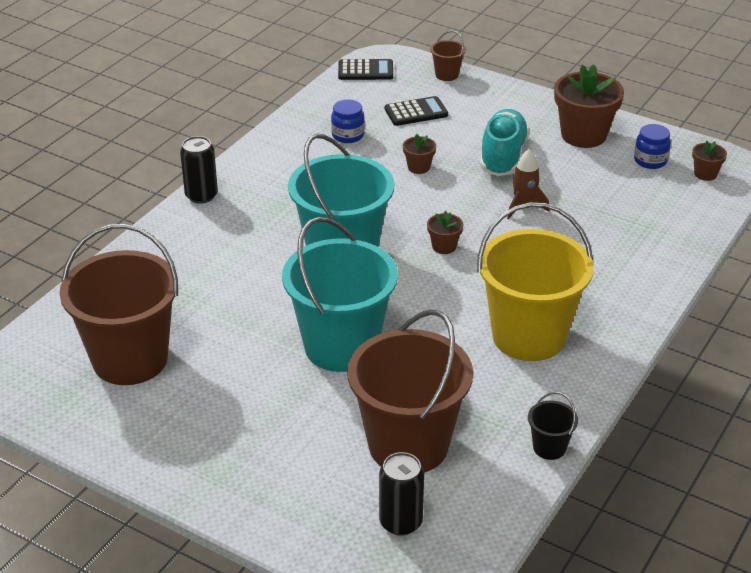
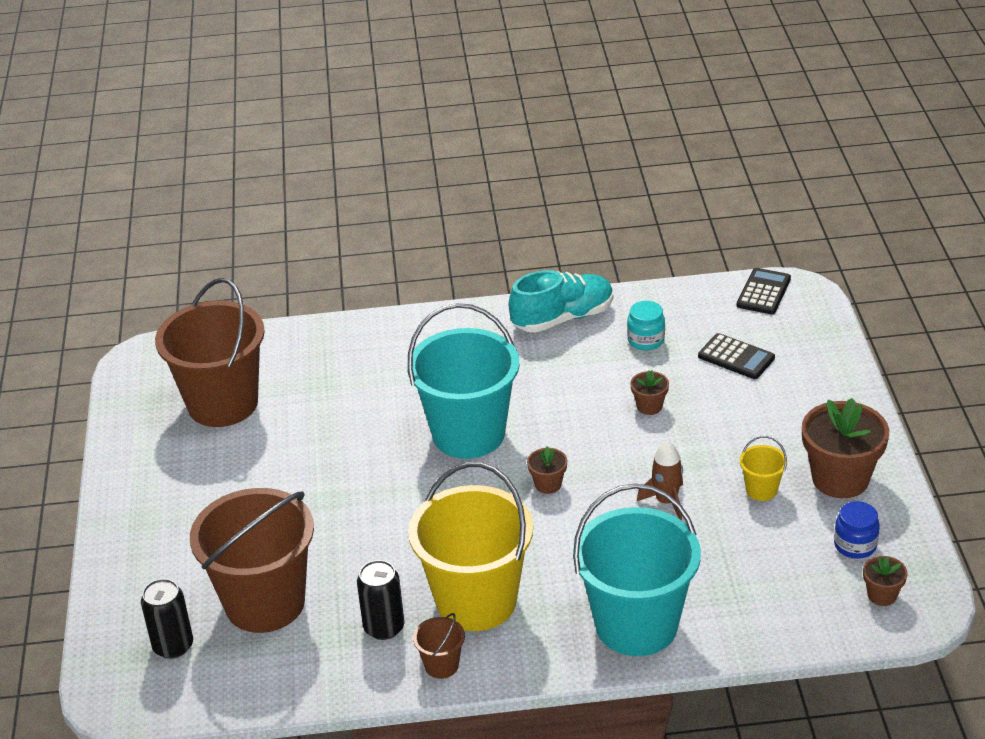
camera: 55 degrees right, 0 degrees up
(201, 195) = (460, 316): black can -> black can (384, 627)
(341, 346) = (348, 500): turquoise bucket -> turquoise bucket (636, 625)
(348, 135) = (646, 340): blue jar -> turquoise jar
(365, 71) = (763, 292): black calculator -> black calculator turned 120 degrees counterclockwise
(447, 75) = (826, 341): brown bucket -> brown bucket (441, 665)
(503, 157) = (732, 447): turquoise shoe -> turquoise shoe (563, 318)
(549, 447) = (339, 688): black bucket -> none
(558, 167) = (761, 490): none -> yellow bucket

